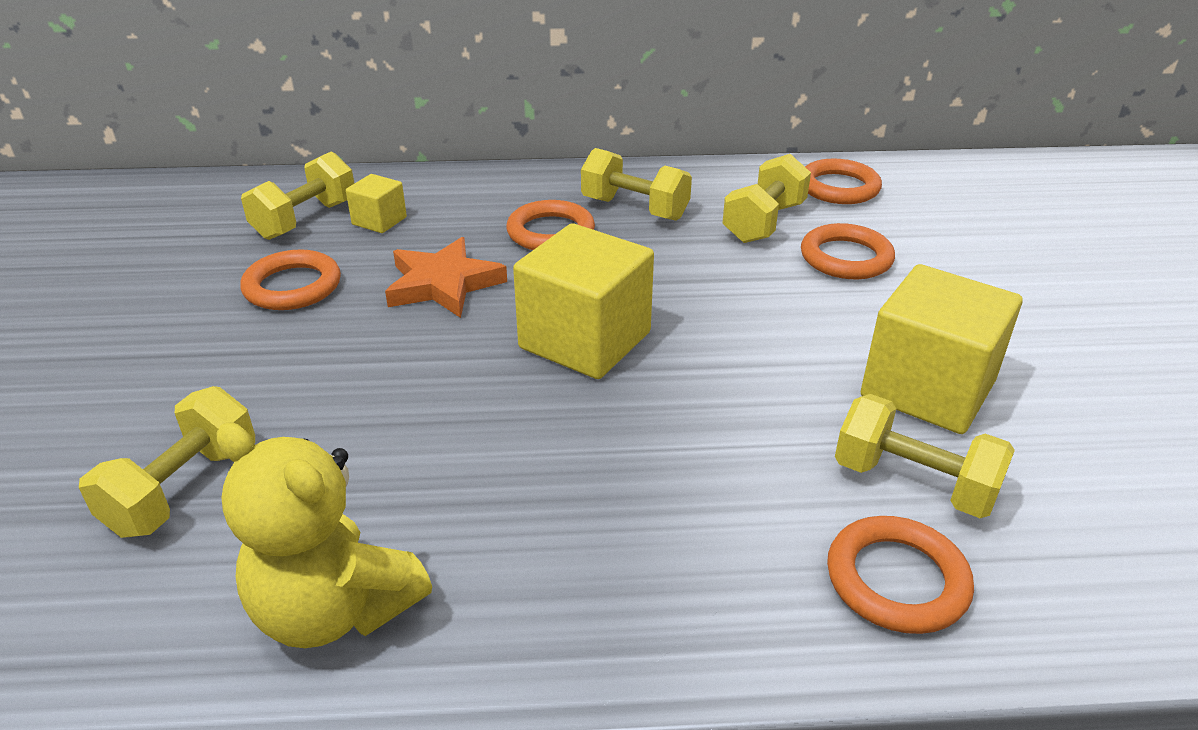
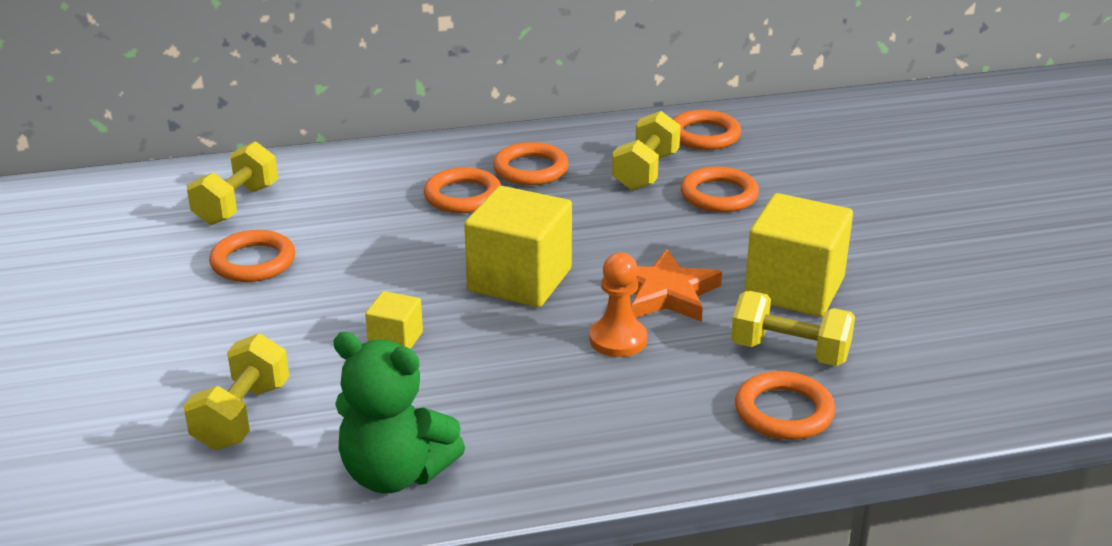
camera: 10 degrees left, 5 degrees down
(335, 609) = (395, 474): yellow teddy bear -> green teddy bear
(379, 221) = (305, 200): yellow cube -> yellow cube (395, 340)
(443, 284) = (385, 247): orange star -> orange star (666, 293)
(634, 209) = (531, 169): yellow dumbbell -> orange ring
(686, 436) = (618, 340): none -> orange pawn

